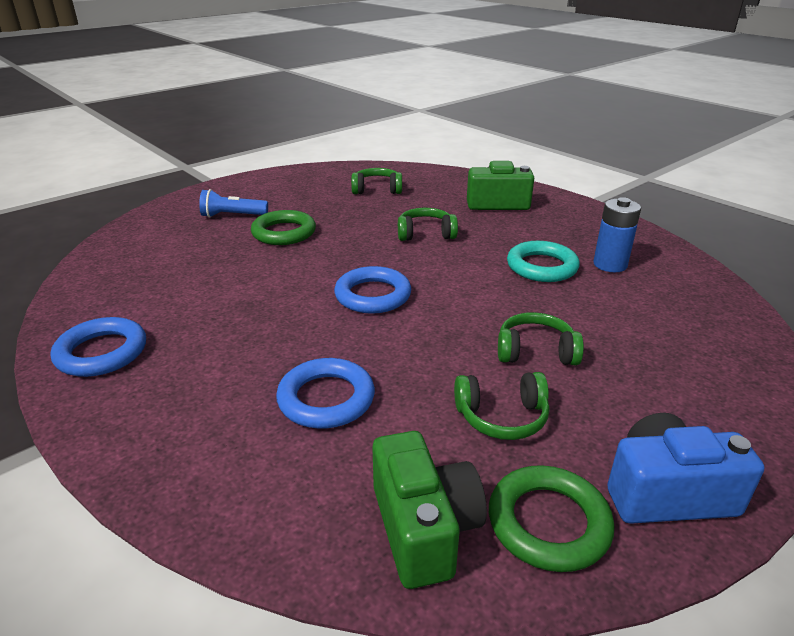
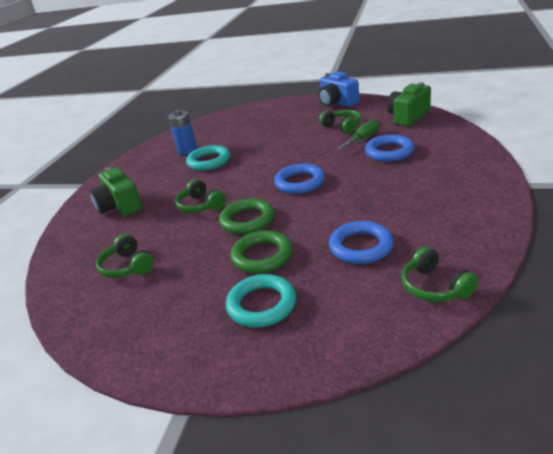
camera: 120 degrees left, 0 degrees up
(102, 352) = (473, 214): blue ring -> blue ring (361, 246)
(232, 216) = (262, 305): blue flashlight -> turquoise ring
(413, 405) = (363, 139): none -> green screwdriver
(535, 352) = (292, 136): green headphones -> green headphones (434, 287)
(548, 523) = (375, 108): green ring -> green ring (247, 220)

